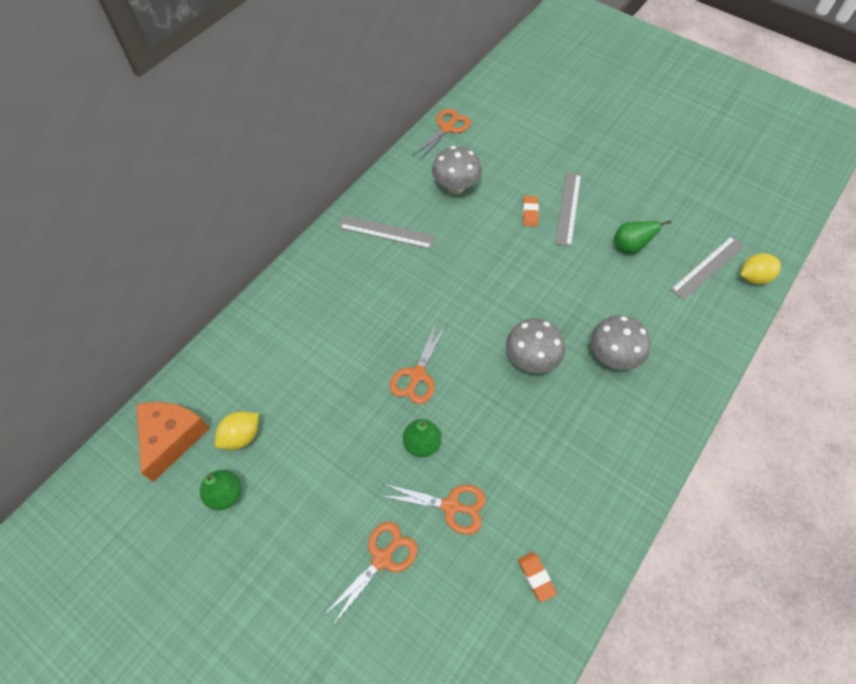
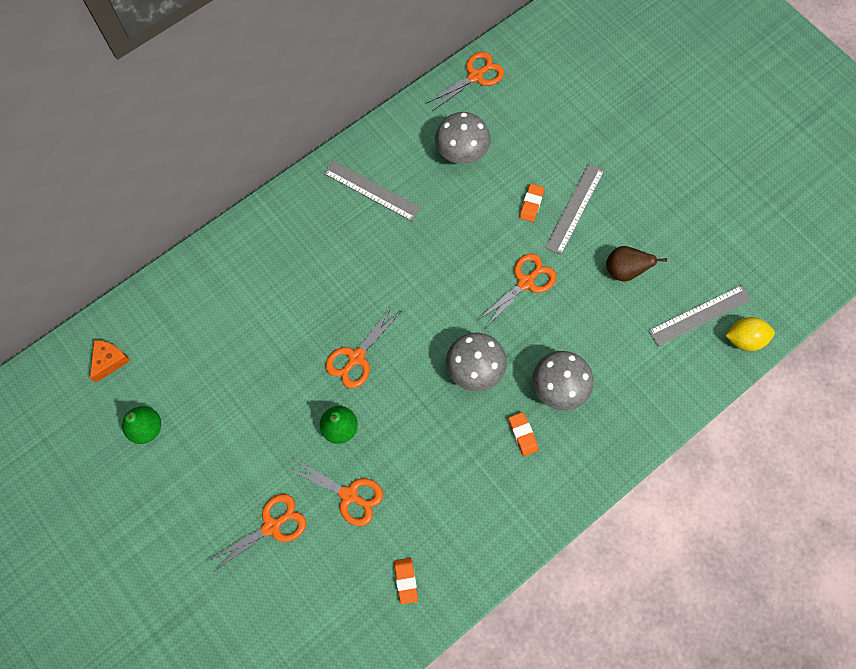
camera: 15 degrees right, 10 degrees up
(172, 438) = (109, 361): orange cheese -> orange cheese, size x0.57
(241, 436) = (173, 376): yellow lemon -> none
(549, 275) = (525, 282): none -> orange scissors
(596, 405) = (523, 434): none -> orange eraser
(629, 247) = (624, 271): green pear -> brown pear

